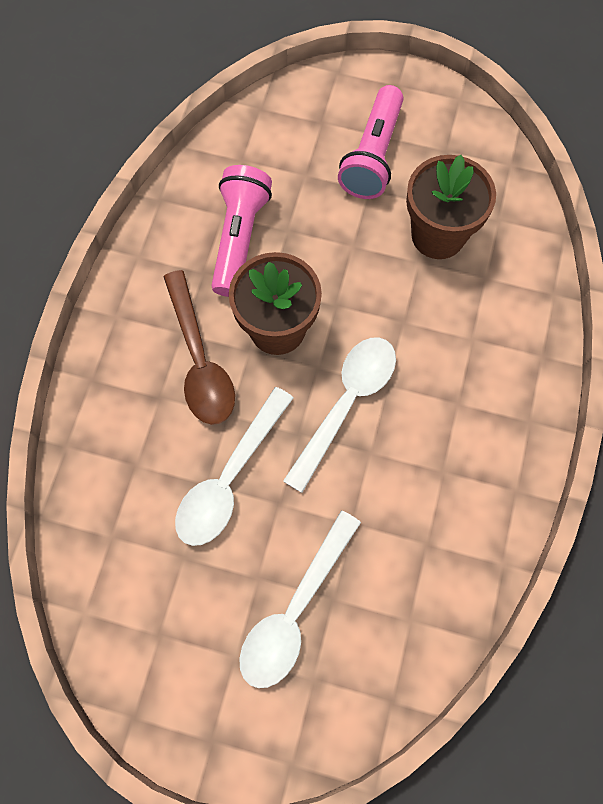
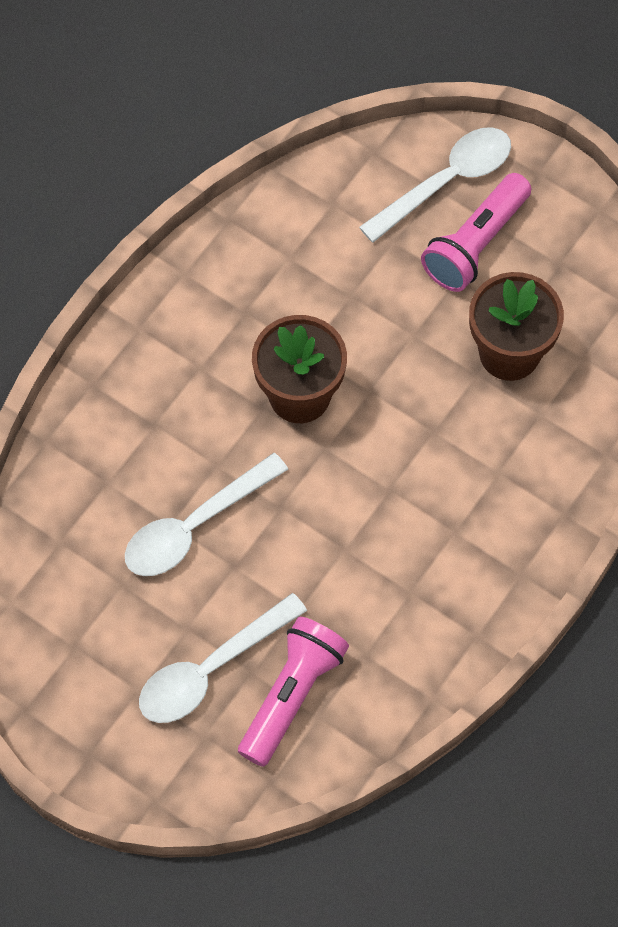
camera: 20 degrees right, 5 degrees down
(200, 360) = (208, 401): brown spoon -> none
(239, 238) = (296, 288): pink flashlight -> pink flashlight (292, 695)
(346, 404) = (340, 494): white spoon -> white spoon (446, 181)

